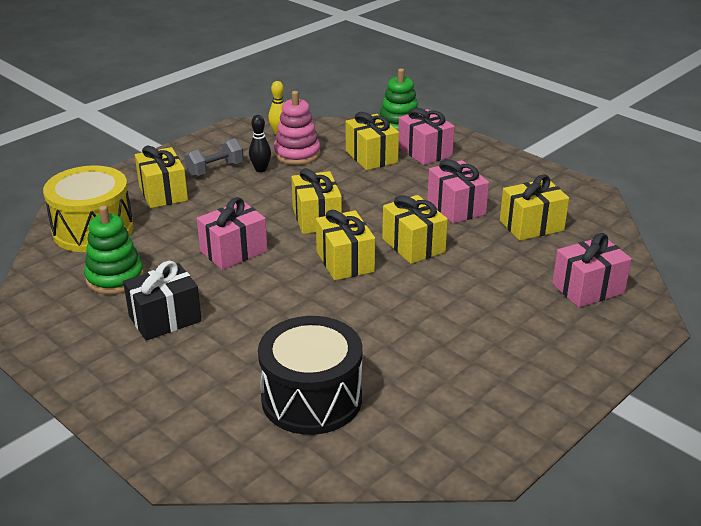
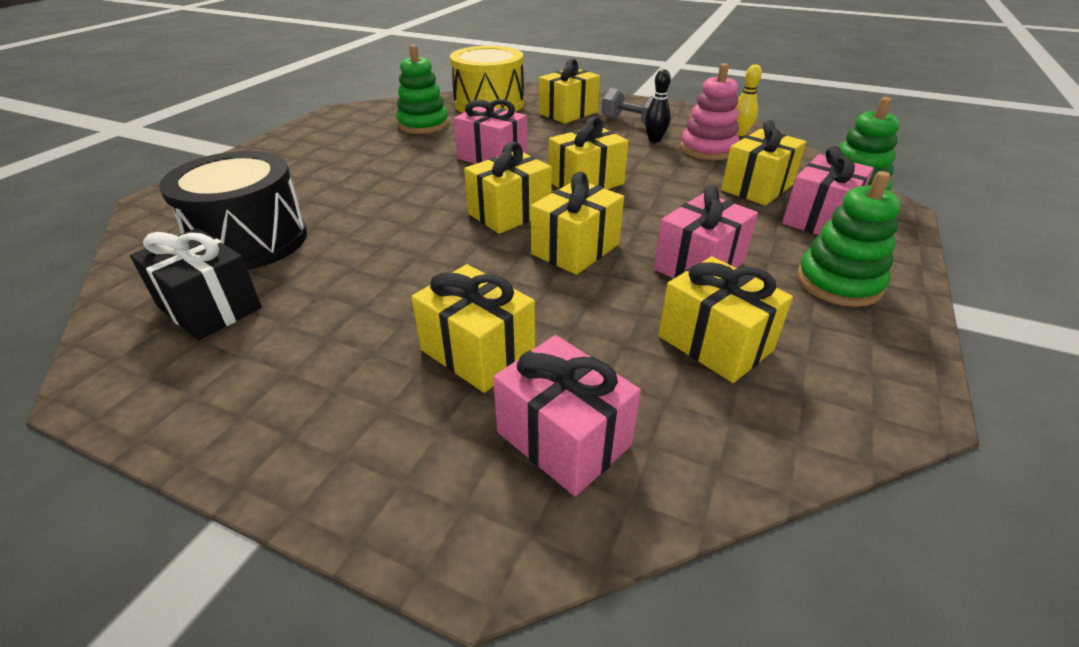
camera: 70 degrees right, 5 degrees up
(165, 319) = (370, 153): black gift -> black gift (210, 307)
(494, 172) = (838, 283): none -> green stacking toy
(510, 303) = (477, 352): none -> yellow gift

